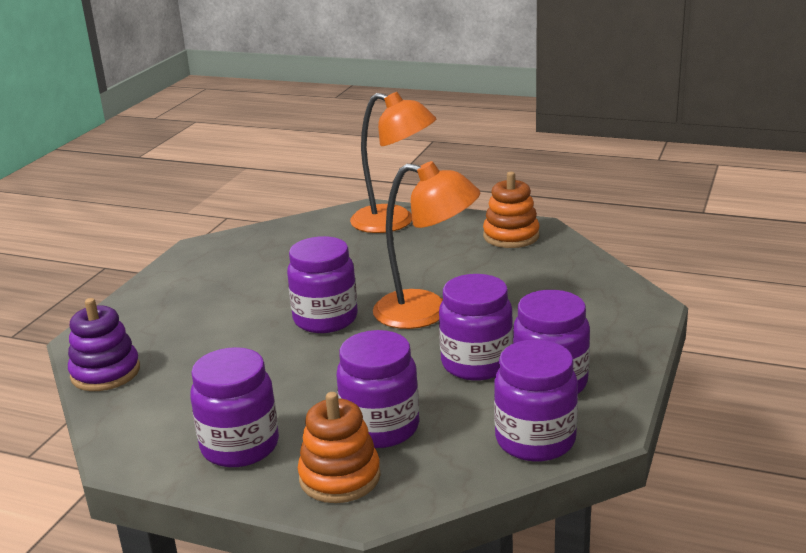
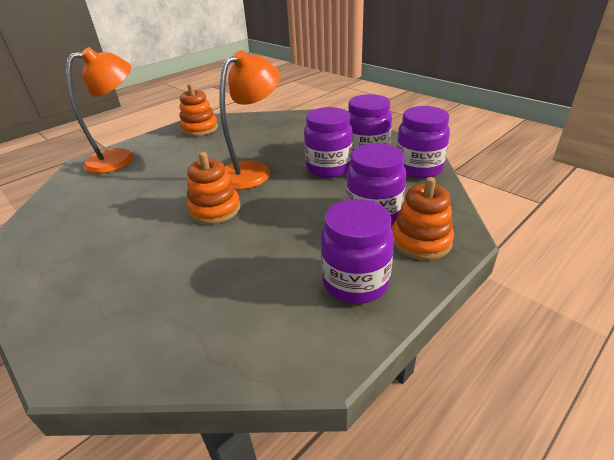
camera: 65 degrees left, 10 degrees up
(105, 373) = (158, 357): purple stacking toy -> none
(325, 319) = (215, 209): purple jar -> orange stacking toy

